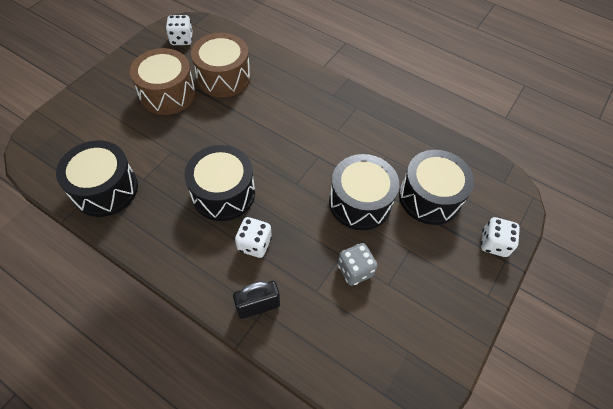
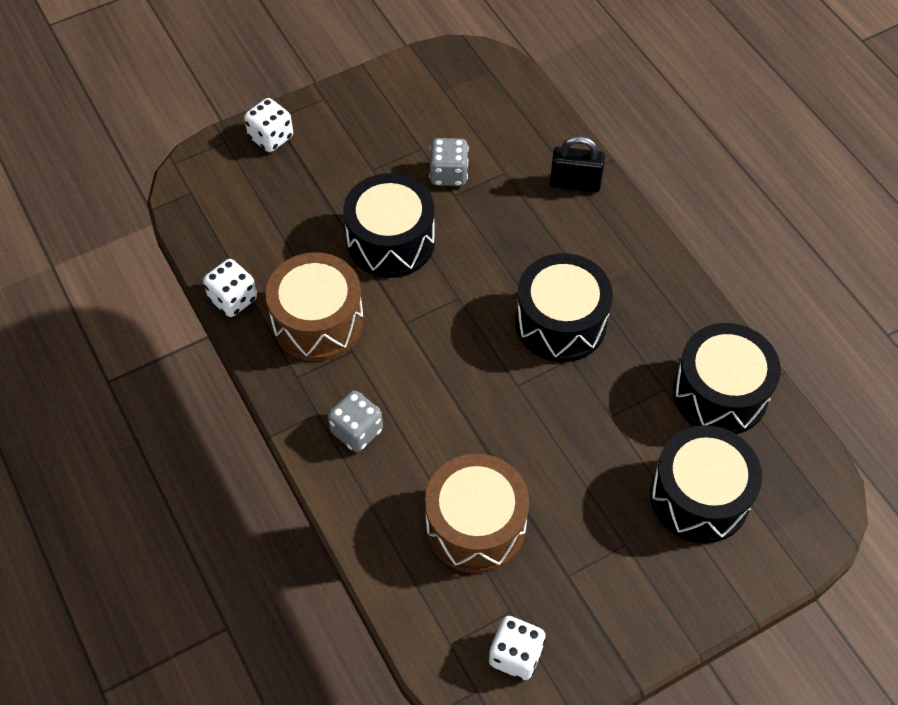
camera: 150 degrees left, 0 degrees up
(167, 94) = (583, 529): brown drum -> brown drum (318, 322)
(254, 244) = (549, 245): white dice -> white dice (233, 299)
(307, 94) = (357, 431): none -> grey dice
(429, 197) = (299, 212): black drum -> black drum (699, 497)

